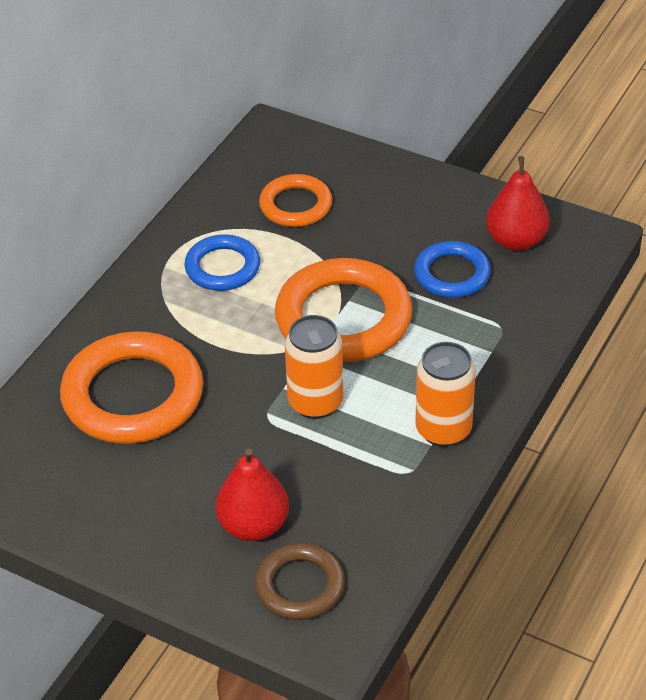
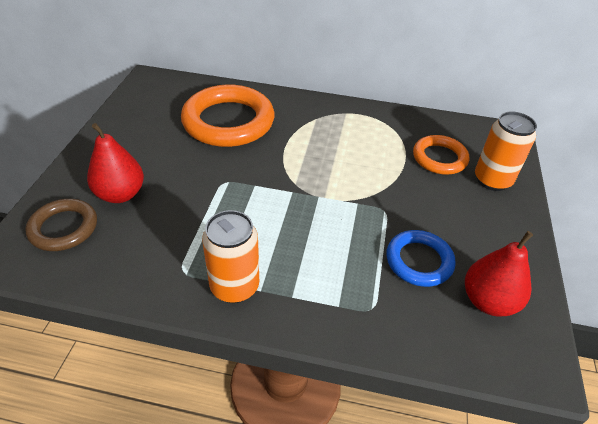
camera: 70 degrees right, 0 degrees up
(222, 267) = (358, 136): blue ring -> none
(315, 402) = (245, 204): orange can -> orange can (492, 180)
(343, 318) = (336, 203): orange ring -> none

